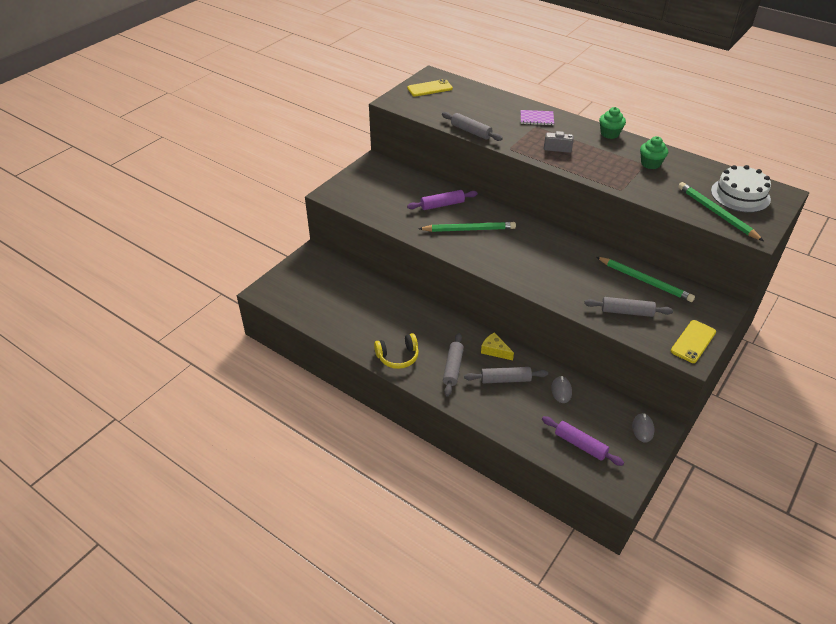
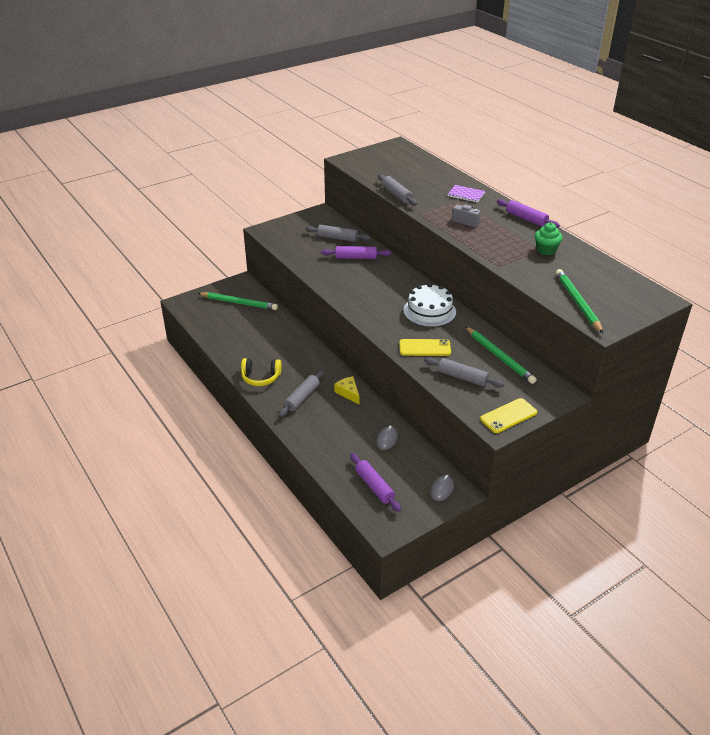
camera: 20 degrees right, 5 degrees down
(429, 88) = (386, 155): yellow phone -> yellow phone (425, 348)
(469, 229) = (365, 281): green pencil -> green pencil (239, 303)
(505, 379) = (342, 418): grey rolling pin -> grey rolling pin (337, 238)
(609, 134) = (526, 219): green cupcake -> purple rolling pin
(740, 195) = (615, 292): white cake -> white cake (429, 311)

